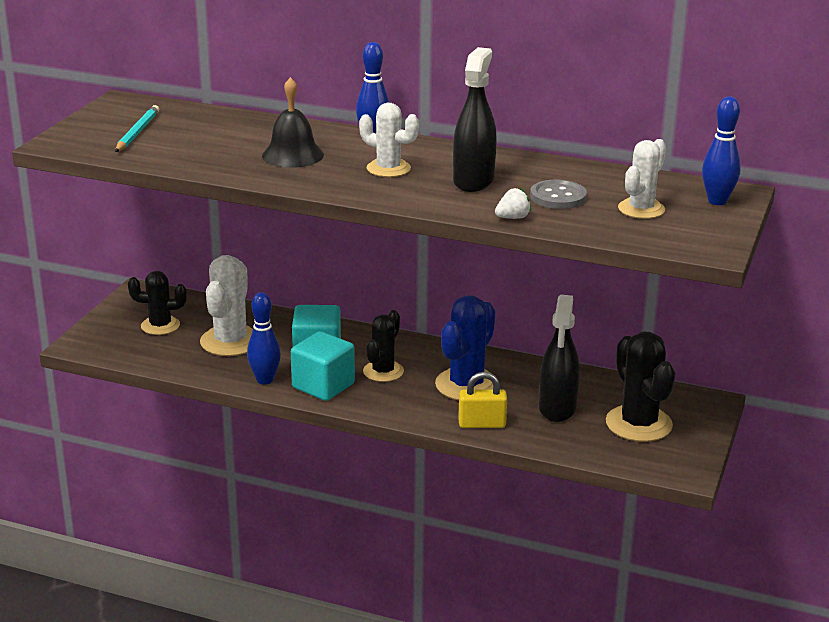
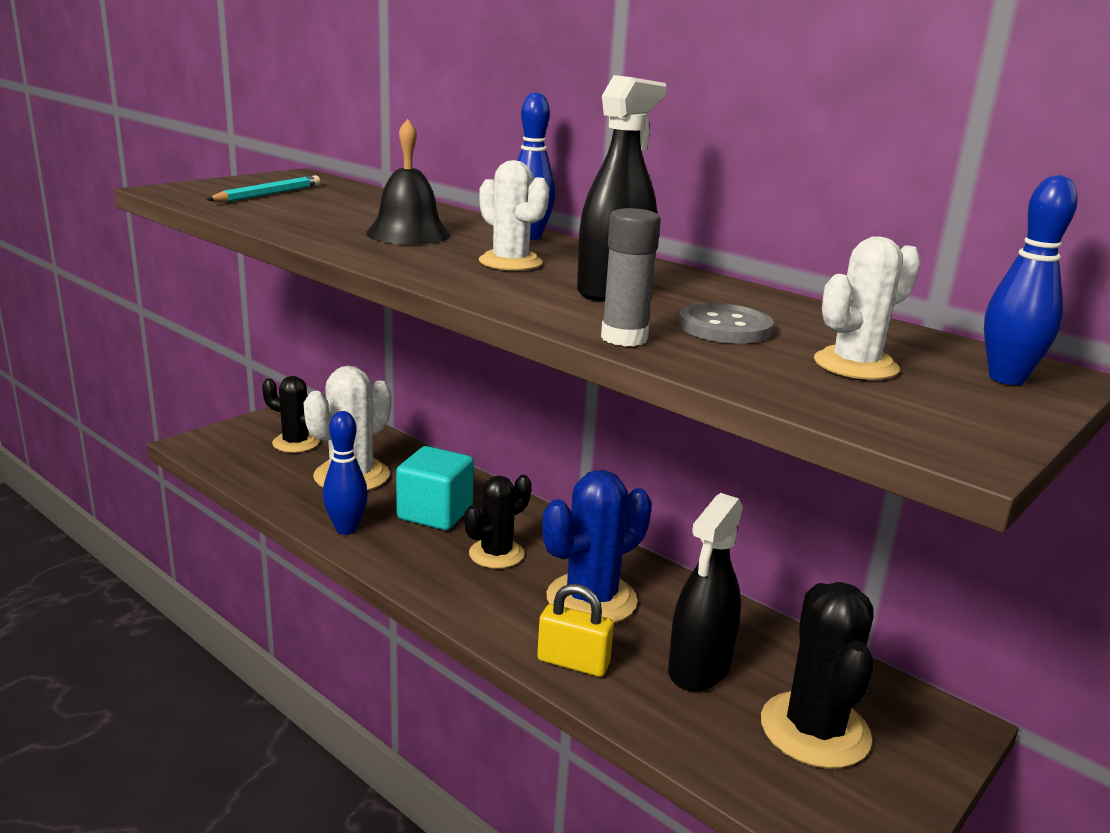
camera: 20 degrees right, 5 degrees down
(323, 386) = (408, 553): turquoise cube -> none
(513, 218) = (624, 338): white strawberry -> grey glue stick

